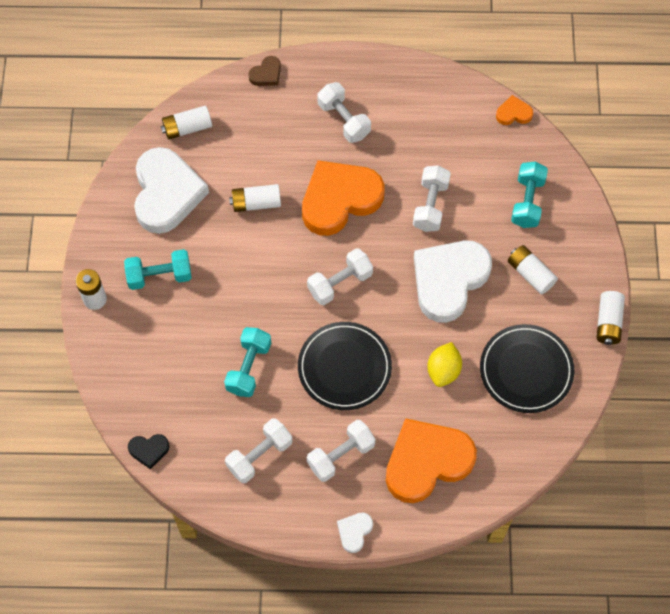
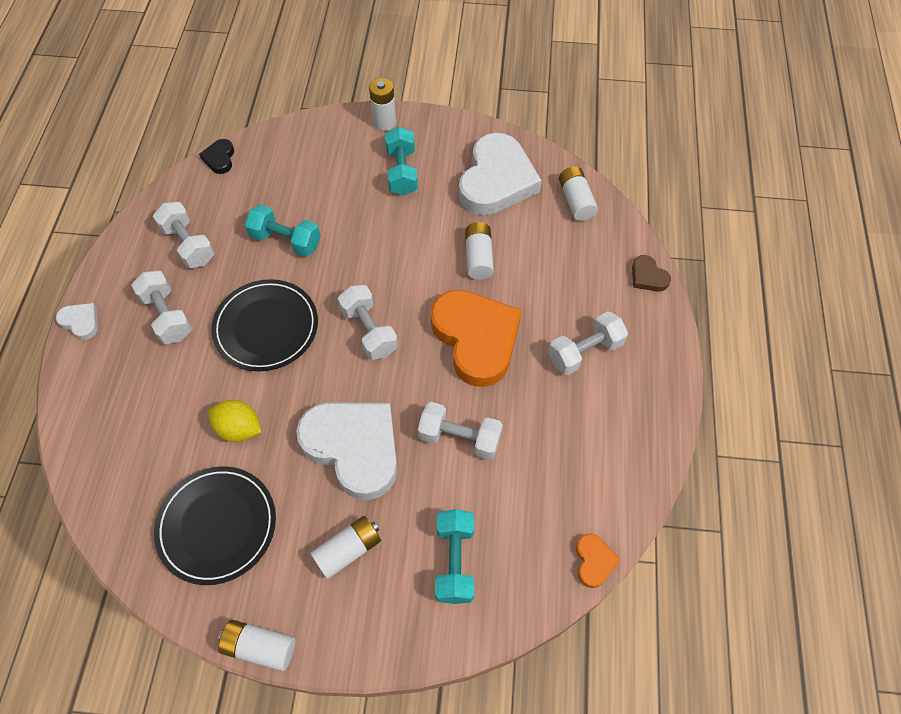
camera: 95 degrees right, 5 degrees down
(166, 193) = (496, 180): white heart -> white heart turned 75 degrees counterclockwise
(427, 462) = (134, 399): orange heart -> none
(527, 202) = (454, 561): turquoise dumbbell -> turquoise dumbbell turned 75 degrees clockwise

